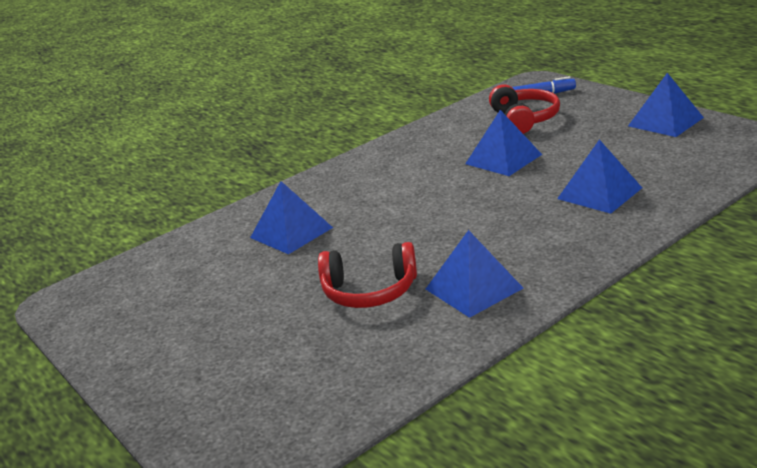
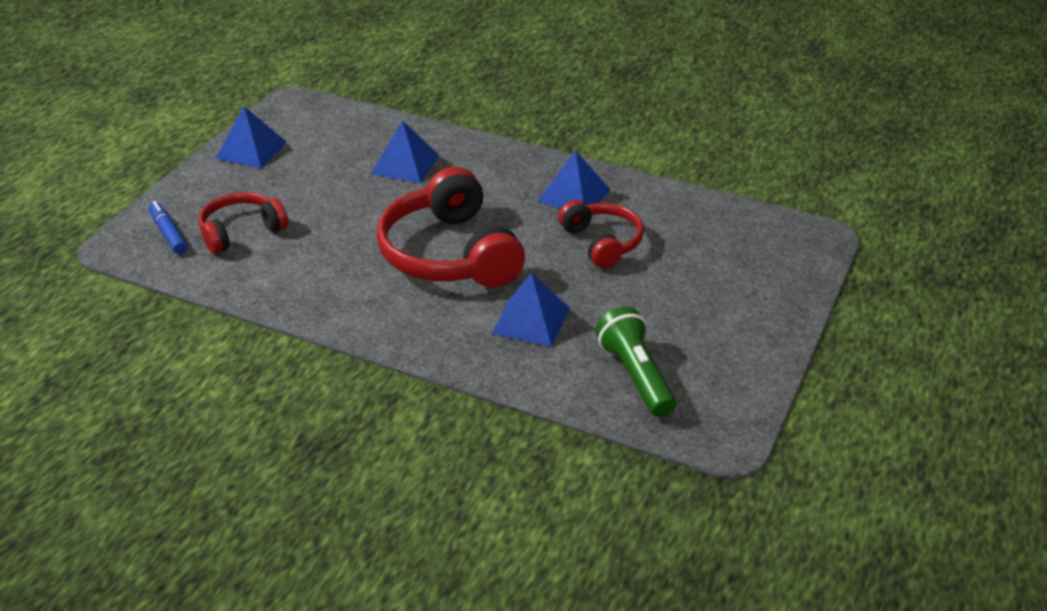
camera: 120 degrees left, 10 degrees up
(172, 272) = (635, 375): none -> green flashlight
(420, 204) = (450, 254): none -> red headphones
(503, 159) = (343, 225): blue pyramid -> none

